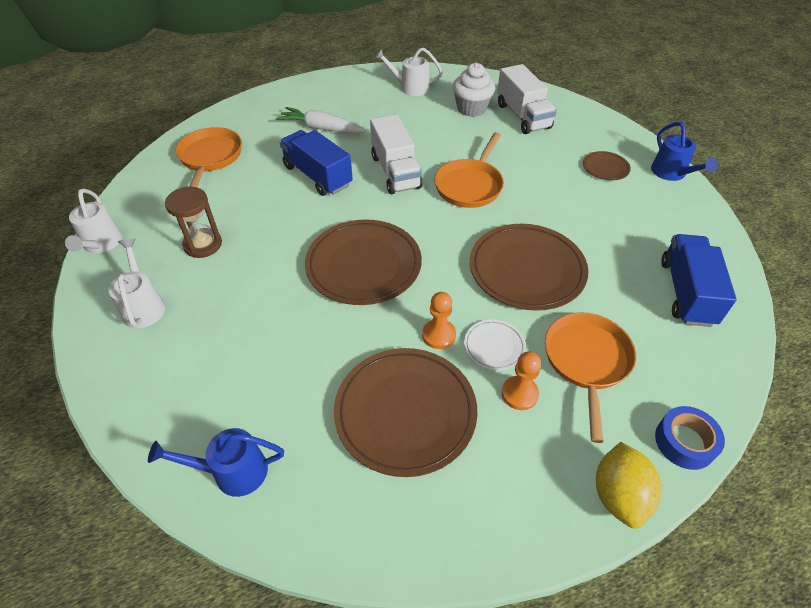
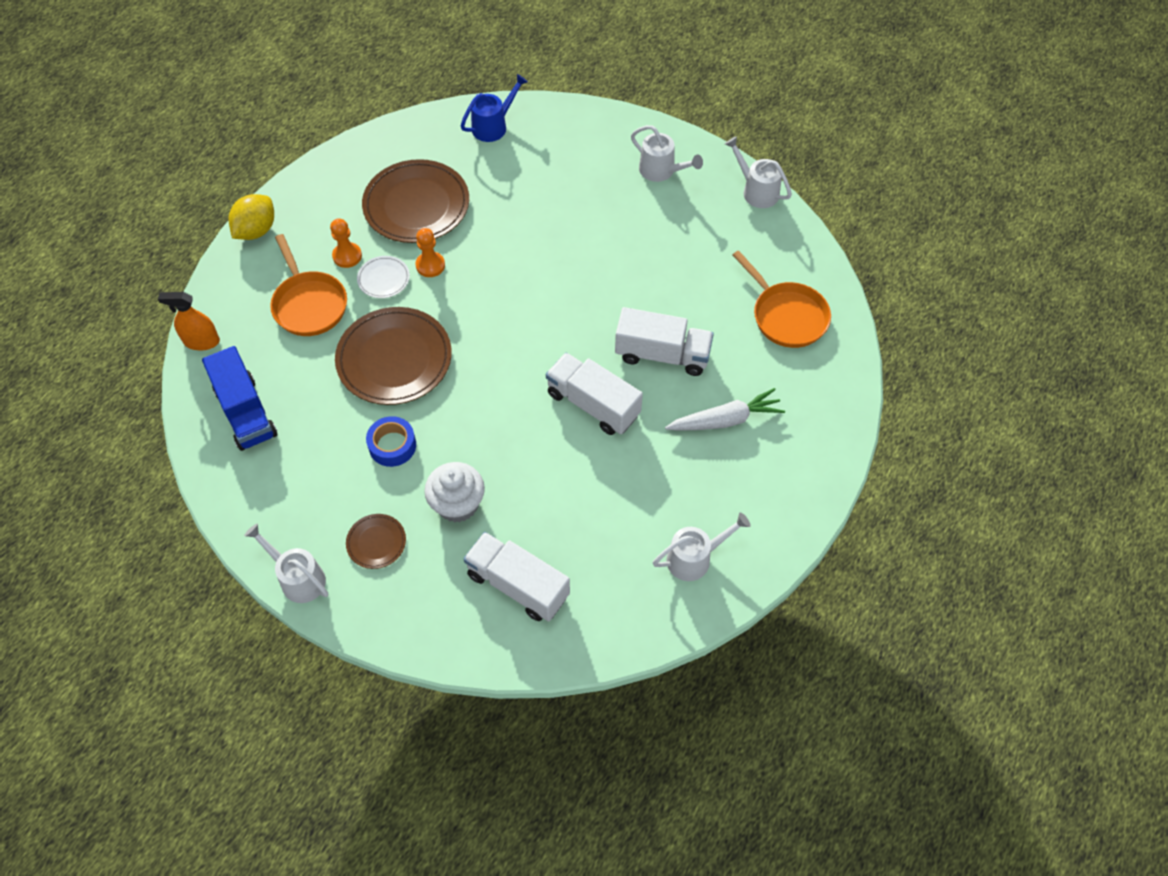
camera: 145 degrees right, 10 degrees up
(203, 244) = (679, 233): brown hourglass -> none
(317, 176) = (662, 354): blue truck -> white truck
(363, 265) = (533, 288): brown plate -> none
(470, 185) = (506, 430): orange pan -> none
(471, 109) = (588, 561): white cupcake -> white cupcake (457, 504)
(619, 495) = (256, 230): yellow lemon -> yellow lemon turned 60 degrees clockwise
(672, 173) = (297, 578): blue watering can -> white watering can
(684, 442) = (221, 283): blue tape -> blue tape (392, 445)
(722, 382) = (201, 341): none -> orange spray bottle

